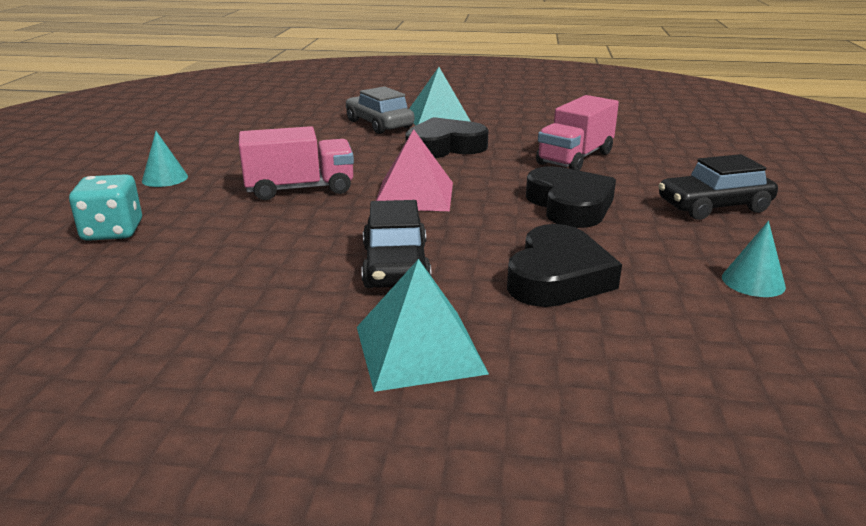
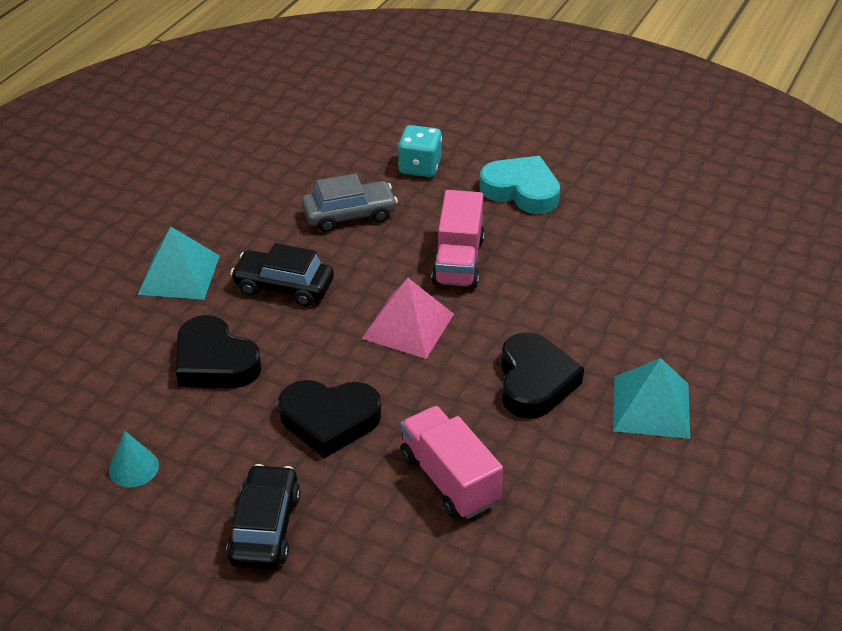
camera: 110 degrees right, 15 degrees up
(165, 178) = (521, 191): turquoise cone -> turquoise heart
(379, 124) = (641, 348): grey car -> grey car (349, 215)

